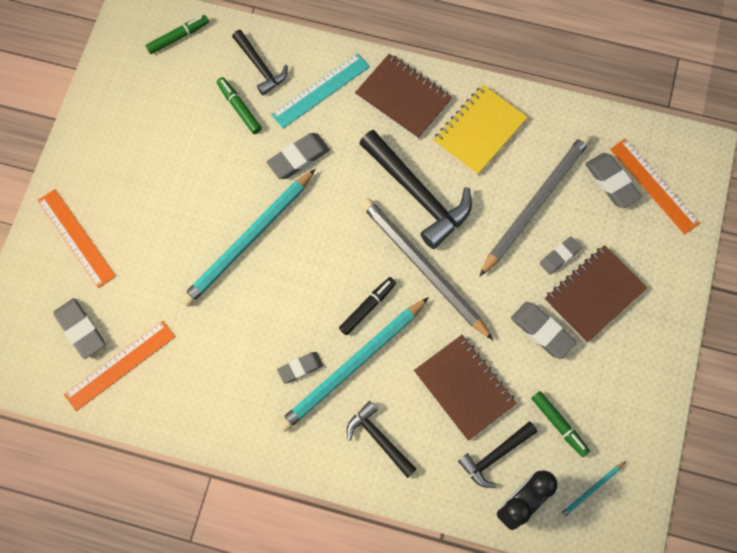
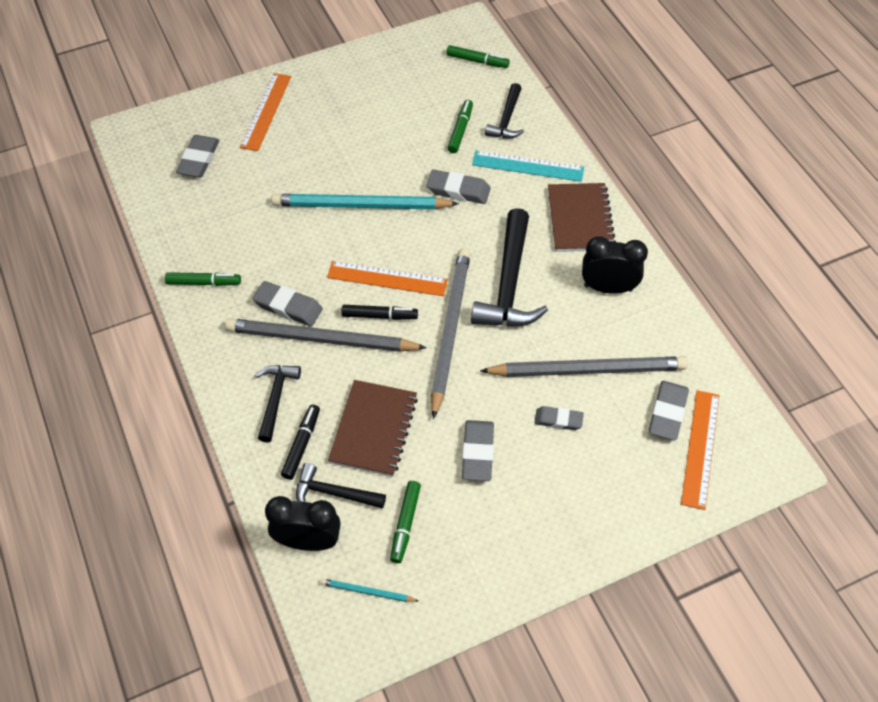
camera: 50 degrees right, 15 degrees down
(120, 365) = (191, 199): orange ruler -> orange ruler (387, 278)
(219, 416) = (204, 283): none -> green marker
(300, 368) = (288, 307): grey eraser -> grey eraser, size x1.51
(353, 365) = (322, 339): turquoise pencil -> grey pencil
(435, 449) = (302, 444): none -> black marker
(479, 131) = (608, 288): yellow notebook -> black clock
(594, 295) = (550, 470): brown notebook -> none

